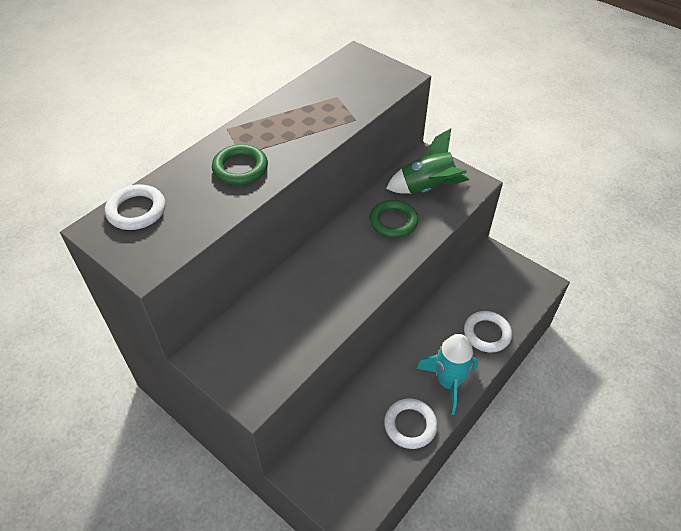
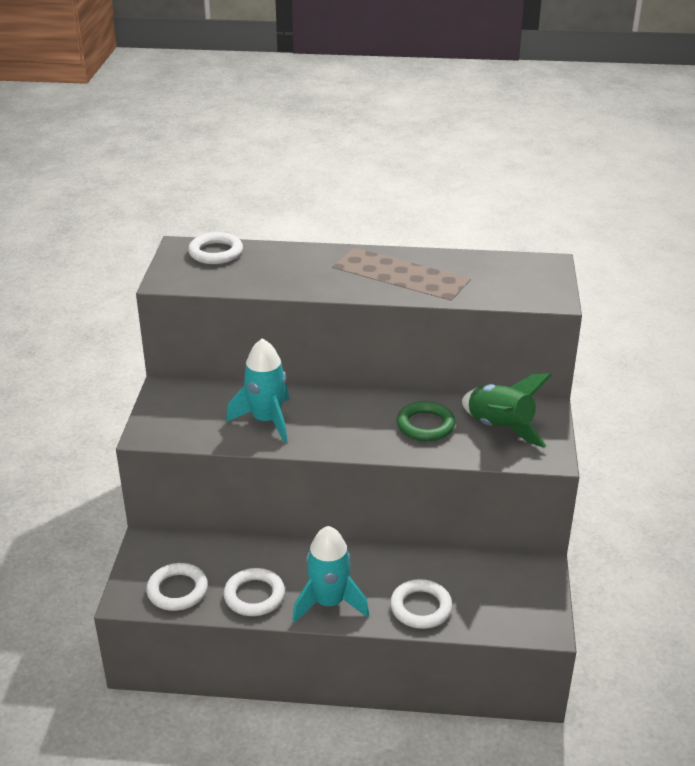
camera: 55 degrees right, 15 degrees down
(240, 168) = (314, 273): green ring -> none
(308, 307) = (266, 420): none -> turquoise rocket
(368, 476) = (177, 590): none -> white ring

